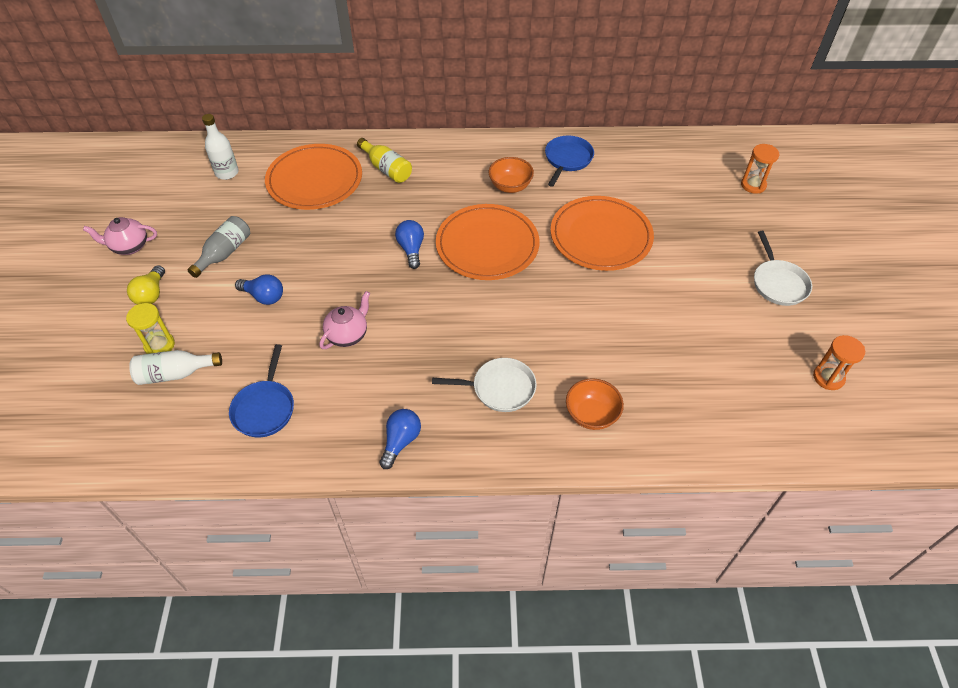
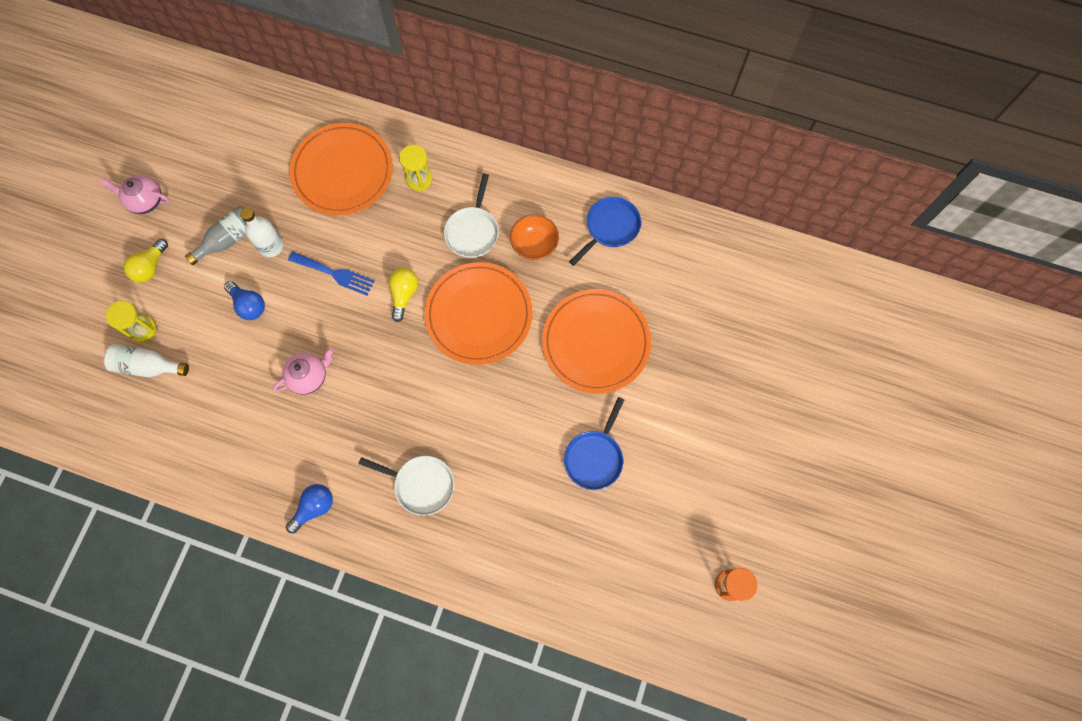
camera: 20 degrees right, 20 degrees up
(227, 173) = (261, 133): white bottle -> white bottle (271, 246)
(265, 408) = (212, 431): blue pan -> blue pan (595, 457)
(339, 252) = (335, 274): none -> blue fork
(386, 169) = (419, 179): yellow bottle -> yellow hourglass
(411, 249) = (404, 294): blue light bulb -> yellow light bulb
(591, 415) = (490, 542): orange bowl -> none
(753, 185) = (790, 329): orange hourglass -> none
(778, 283) = (744, 462): white pan -> white pan (473, 231)

